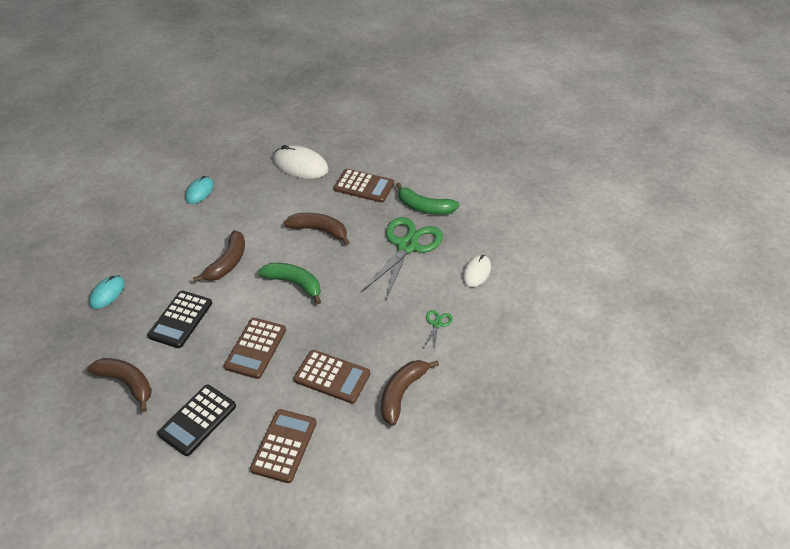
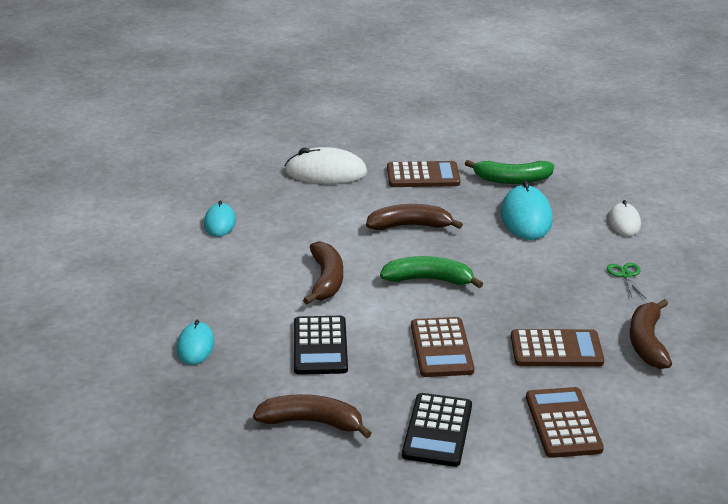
camera: 25 degrees left, 15 degrees down
(407, 246) = (526, 217): green scissors -> turquoise mouse

